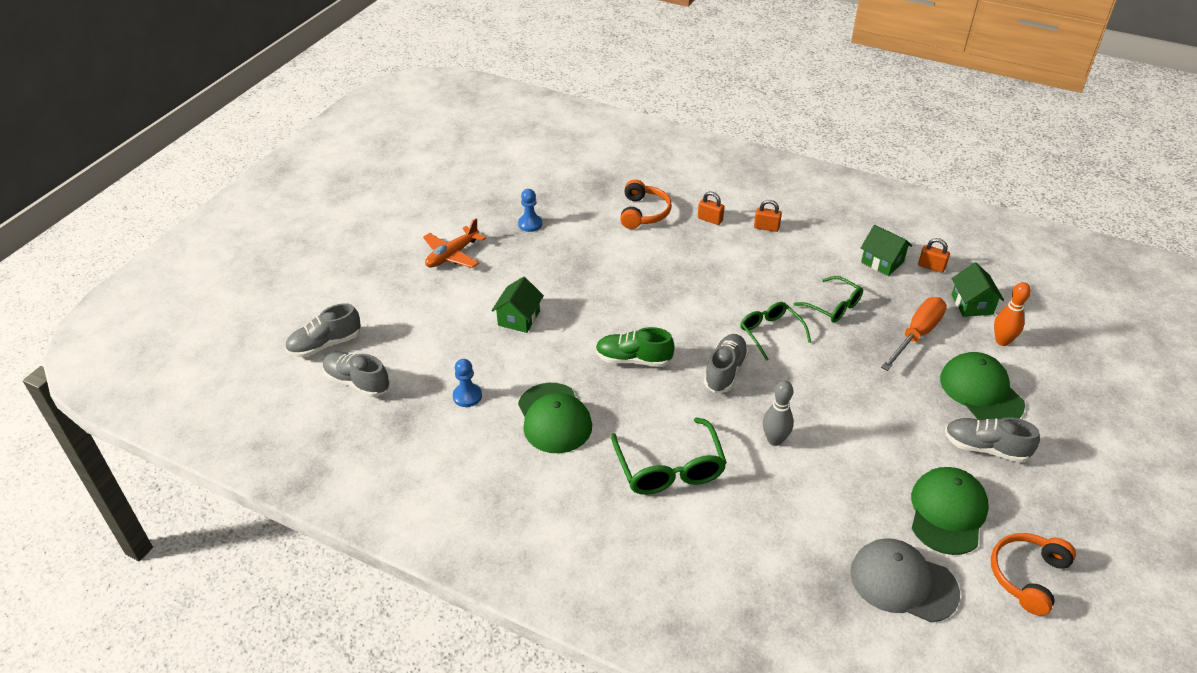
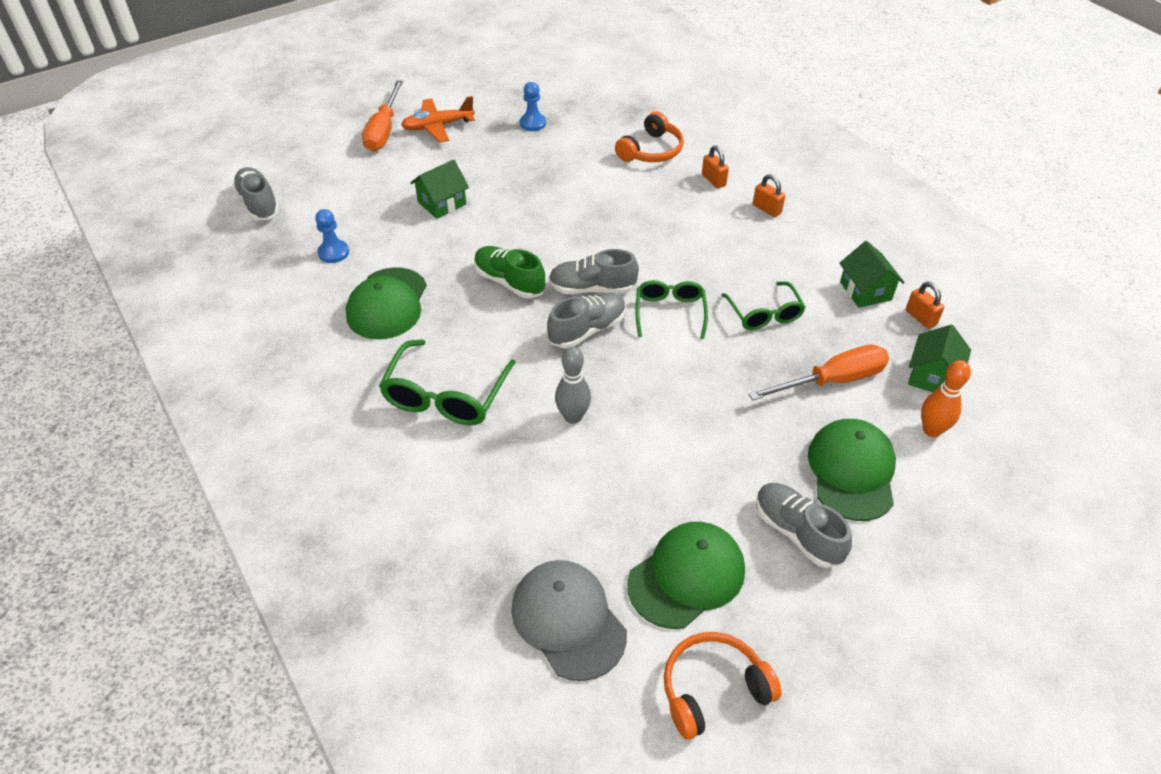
camera: 30 degrees right, 5 degrees up
(325, 344) = (264, 163): grey shoe -> grey shoe (592, 288)
(408, 276) = (383, 130): none -> orange screwdriver

